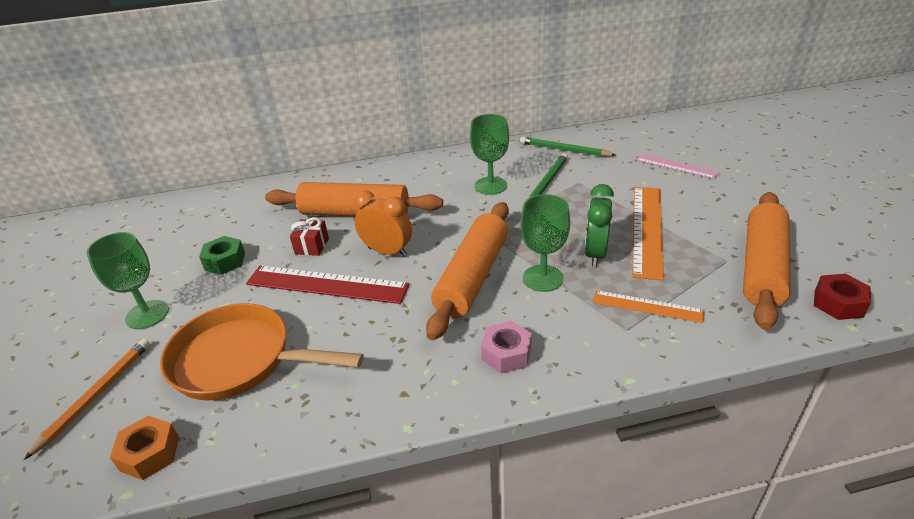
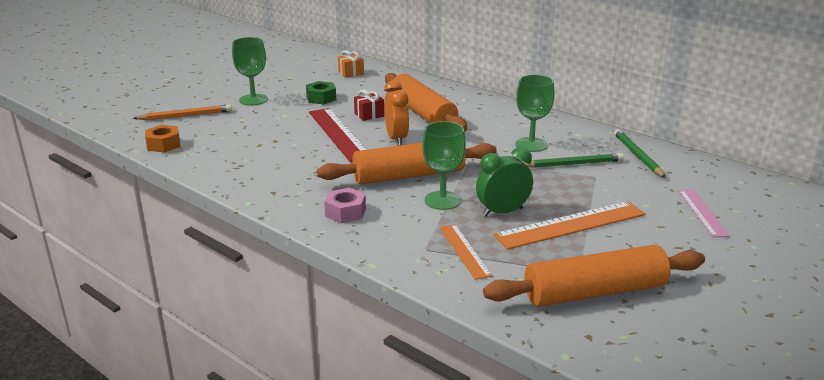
camera: 50 degrees right, 10 degrees down
(197, 216) = (351, 73): none -> orange gift
(240, 360) = (247, 137): orange pan -> none
(838, 303) = (592, 342): red nut -> none

